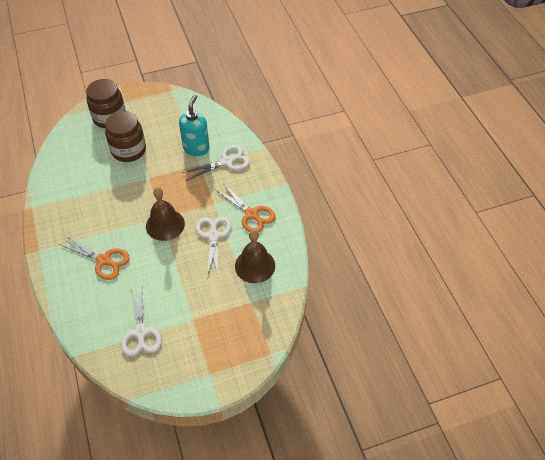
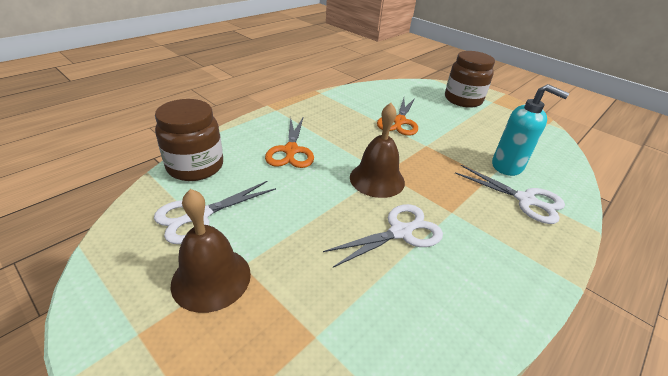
camera: 60 degrees right, 15 degrees down
(128, 150) = (442, 121): brown jar -> brown jar (195, 166)
(196, 148) = (507, 166): turquoise soap dispenser -> turquoise soap dispenser turned 45 degrees clockwise
(251, 214) = (478, 262): orange scissors -> orange scissors (399, 121)
(255, 265) = (391, 309): brown bell -> brown bell (211, 278)

